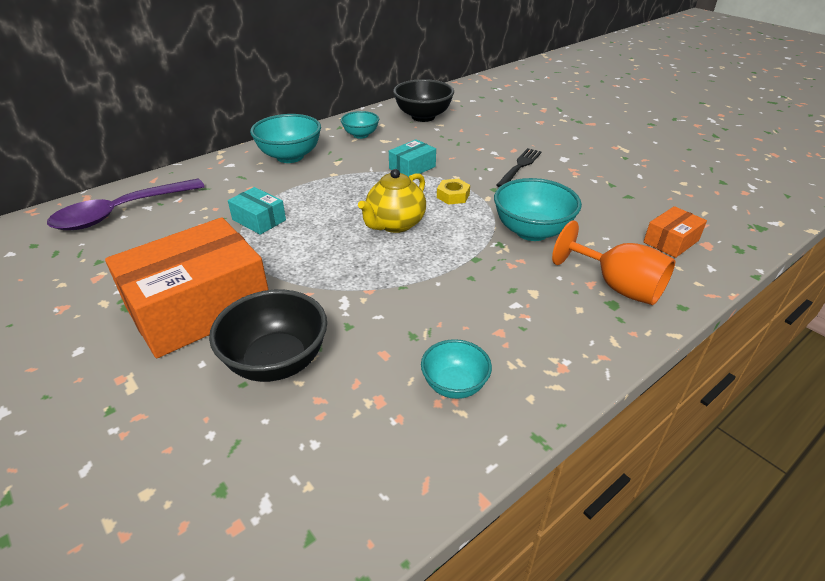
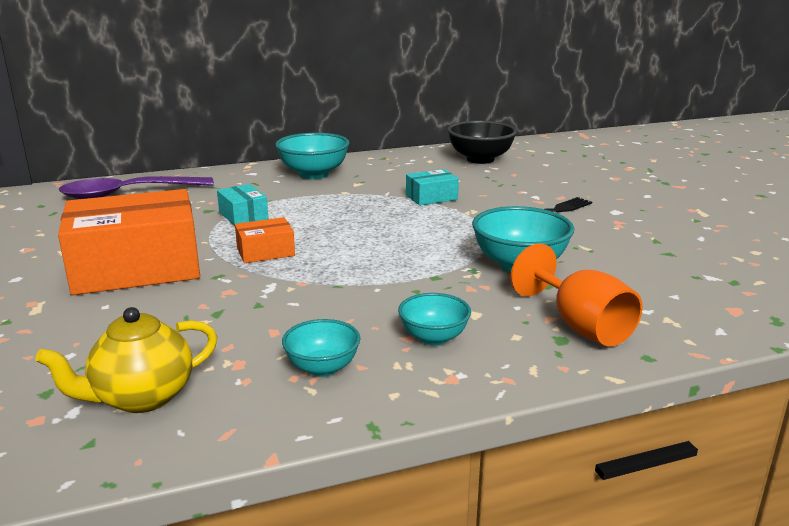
camera: 20 degrees right, 15 degrees down
(277, 362) = (170, 317): black bowl -> none
(361, 135) = (399, 166): turquoise bowl -> turquoise bowl (433, 338)
(395, 224) = (373, 238): yellow teapot -> yellow teapot (141, 397)
(453, 196) = (455, 225): yellow nut -> none
(671, 241) = (687, 299): orange box -> orange box (265, 252)

